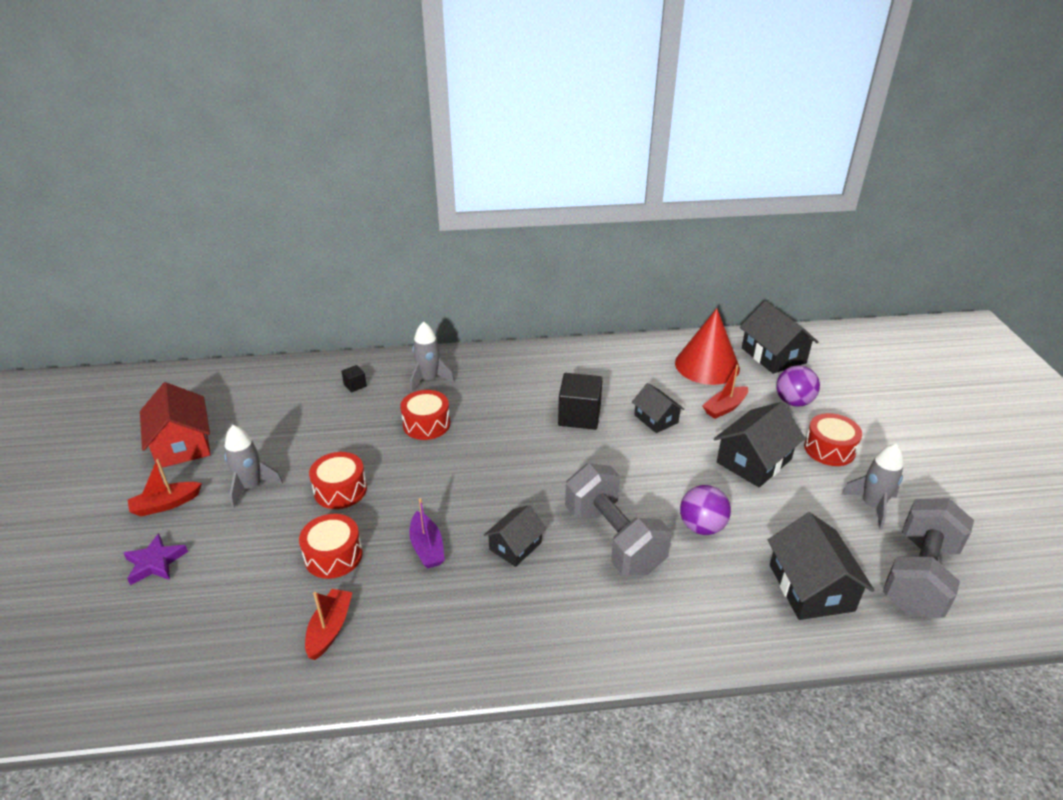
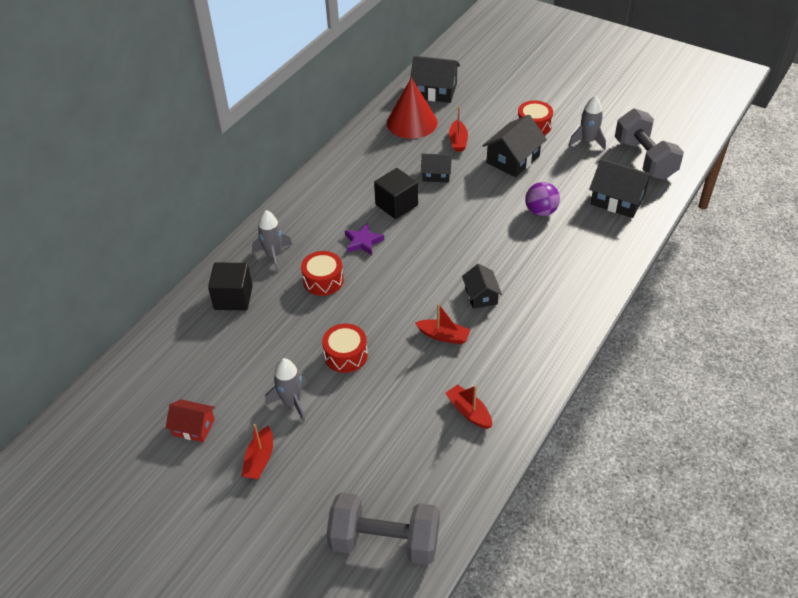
camera: 50 degrees left, 10 degrees up
(155, 562) = (320, 484): purple star -> purple star (363, 242)
(182, 444) = (193, 427): red house -> red house, size x0.62
(333, 556) = (407, 384): red drum -> none
(355, 385) = (233, 298): black cube -> black cube, size x2.12
(427, 547) = (443, 336): purple boat -> red boat
(613, 539) = (515, 251): grey dumbbell -> grey dumbbell (384, 541)
(753, 461) = (513, 159): black house -> black house turned 45 degrees clockwise
(793, 402) = (483, 112): purple ball -> none

